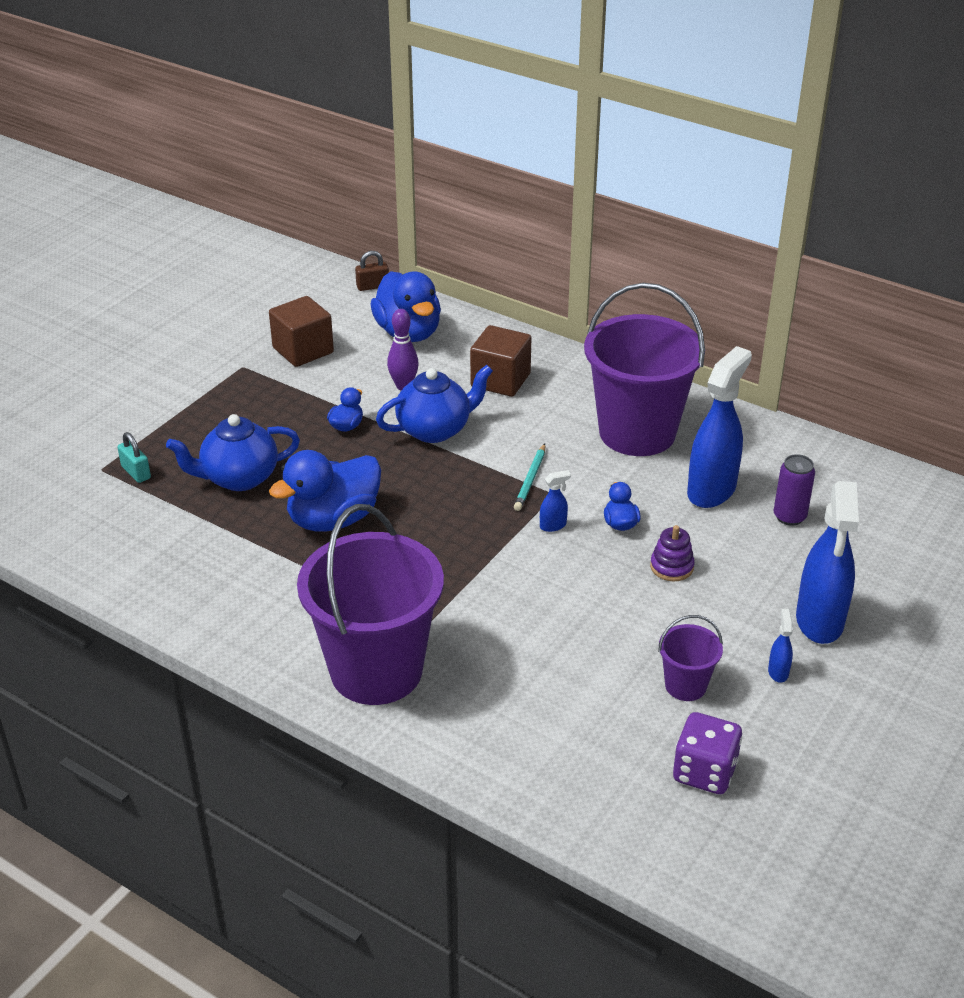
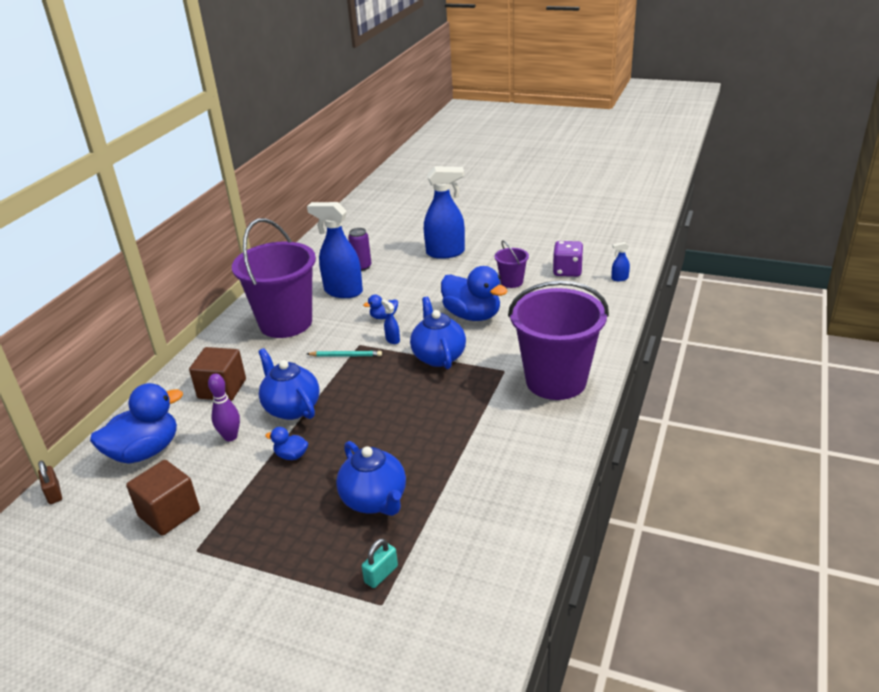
camera: 100 degrees left, 5 degrees down
(333, 519) = (414, 434): blue duck -> blue duck (472, 315)
(491, 564) = (438, 356): none -> blue teapot
(671, 567) = (418, 296): purple stacking toy -> none
(778, 672) = (488, 260): blue spray bottle -> blue spray bottle (619, 278)

